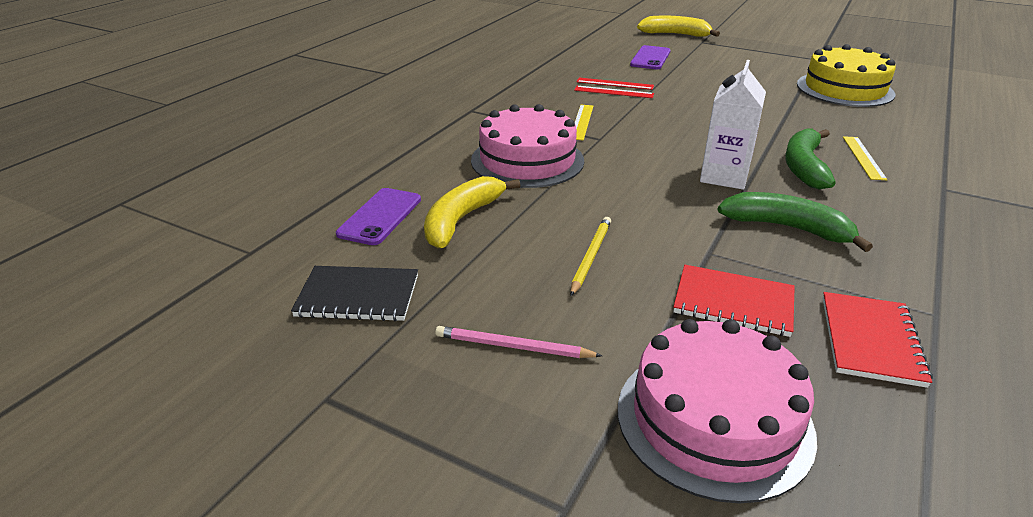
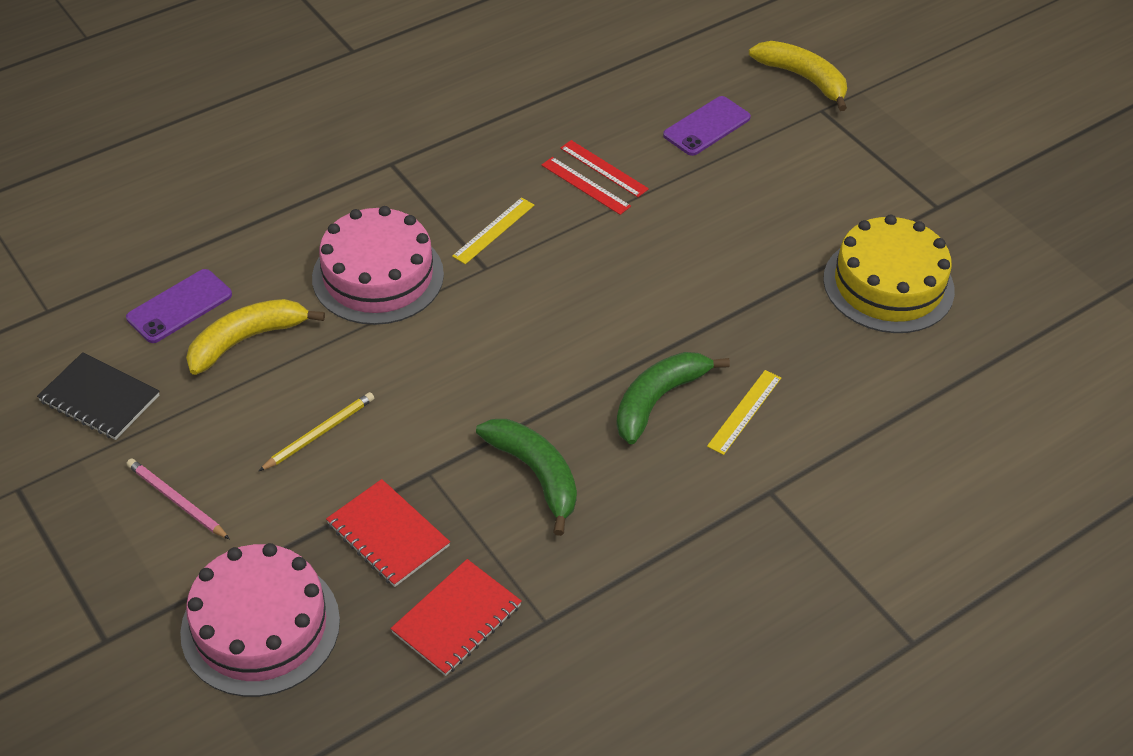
camera: 25 degrees right, 15 degrees up
(724, 176) = (555, 380): white carton -> none

